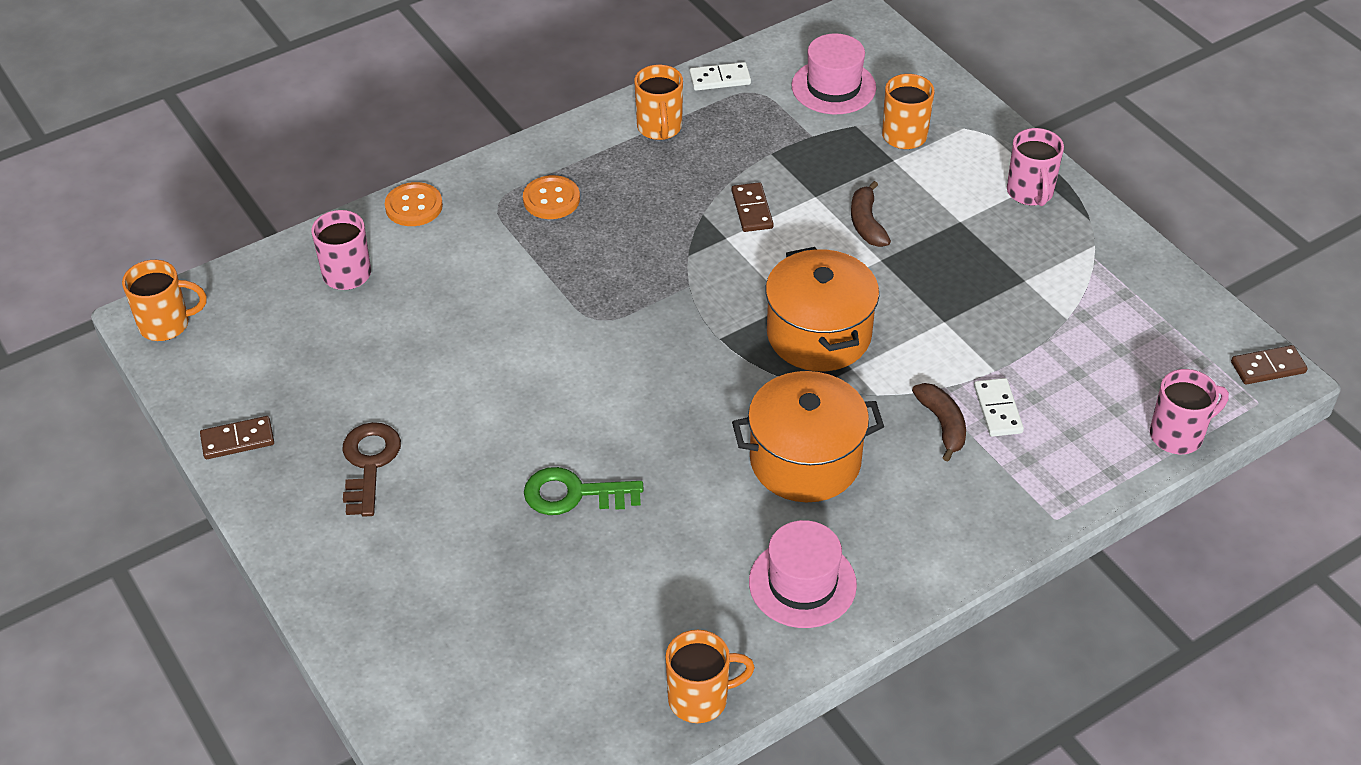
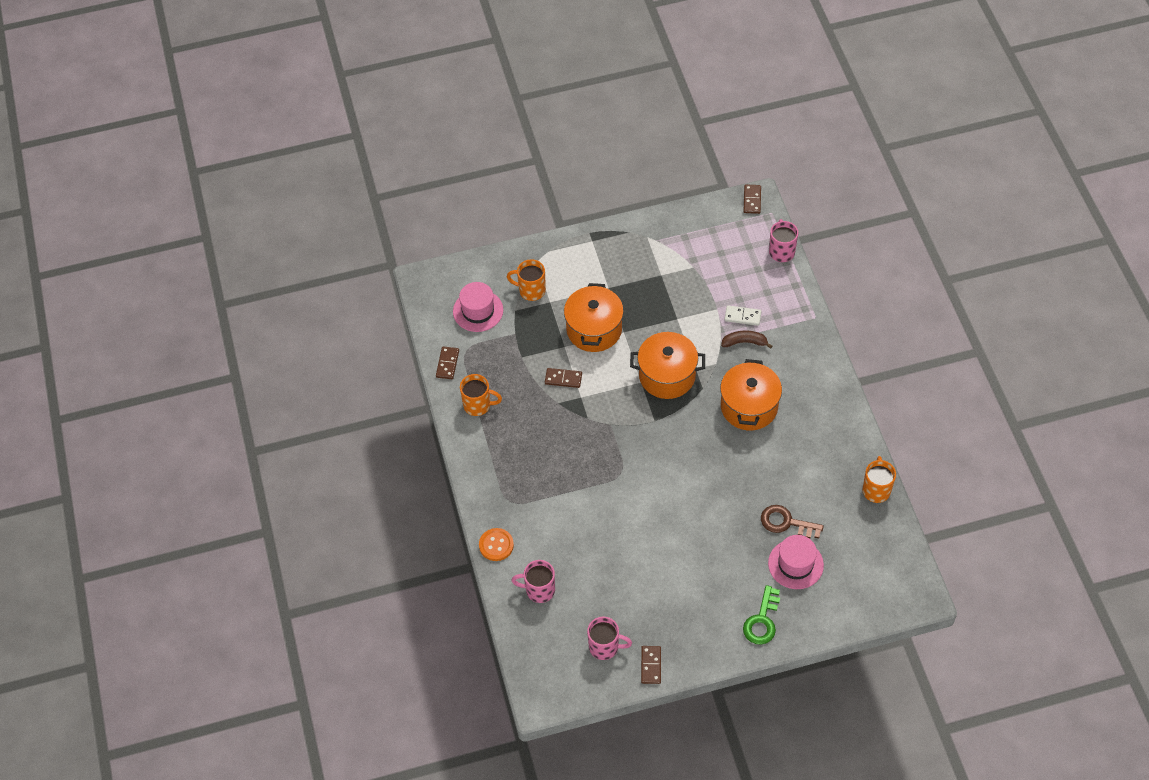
camera: 70 degrees left, 10 degrees up
(166, 324) = (547, 691): orange mug -> none
(369, 463) = (688, 603): brown key -> brown key (786, 522)
(551, 199) = (517, 473): orange button -> none
(573, 494) = (739, 513): green key -> green key (762, 621)
(720, 79) = (447, 364): white domino -> brown domino
(802, 583) = (823, 430): pink hat -> pink hat (795, 564)
(866, 223) = (594, 329): brown banana -> orange pot
(1030, 193) = (599, 250): pink mug -> pink mug (605, 647)

